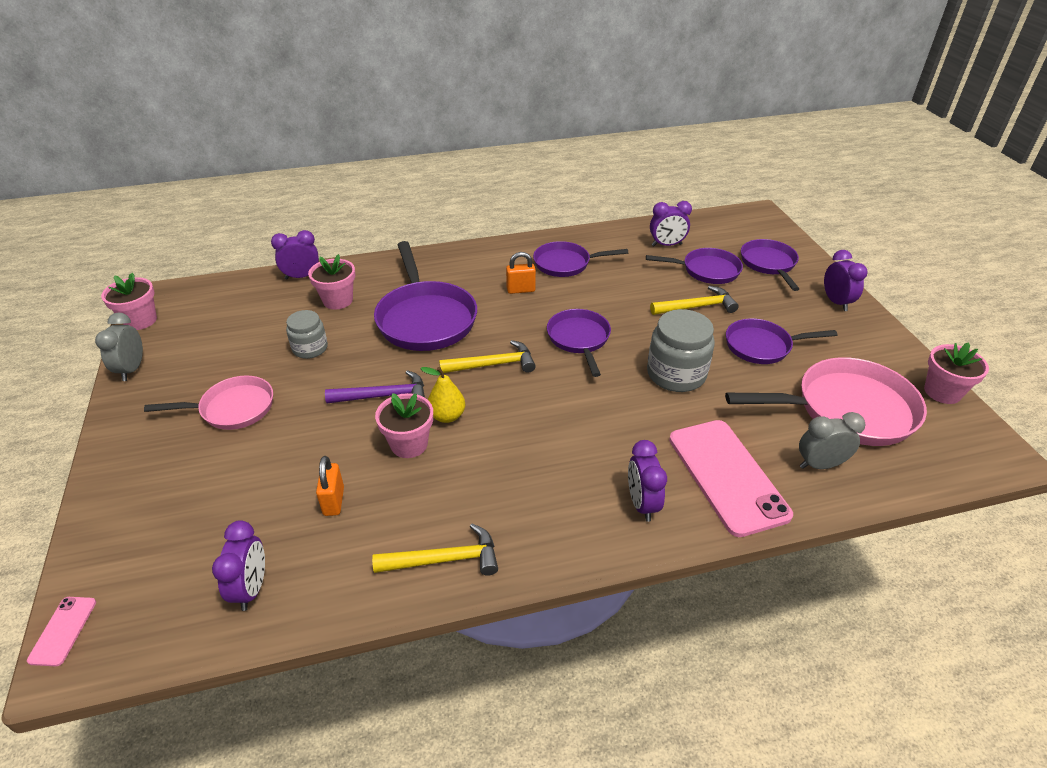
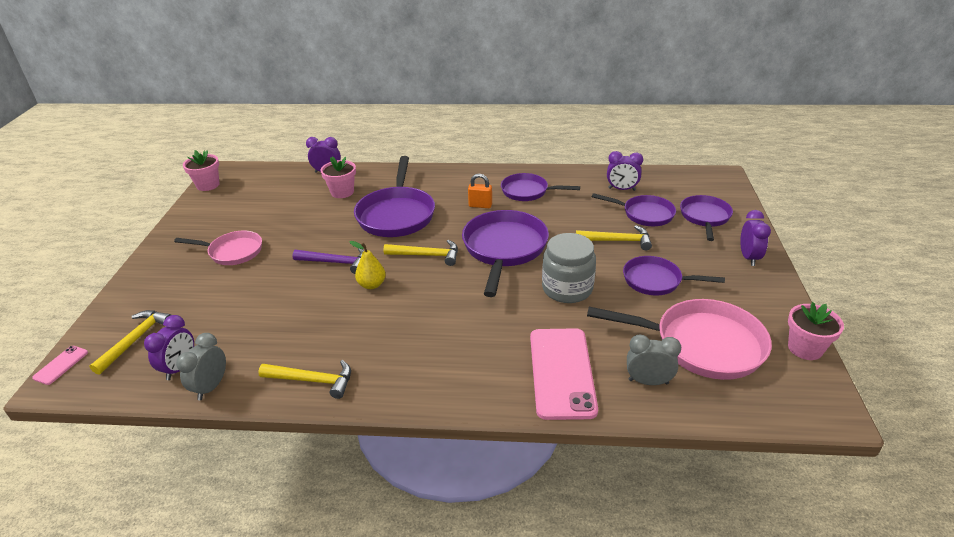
camera: 20 degrees right, 5 degrees down
(132, 369) = (185, 215): grey clock -> grey clock (211, 387)
(160, 564) = (135, 340): none -> yellow hammer
(310, 348) = (305, 221): grey jar -> none
(334, 501) = (262, 325): orange padlock -> none
(409, 444) = (334, 298): pink flower pot -> none
(579, 339) = (504, 249): purple pan -> purple pan, size x1.63
(642, 504) = (479, 377): purple clock -> none

